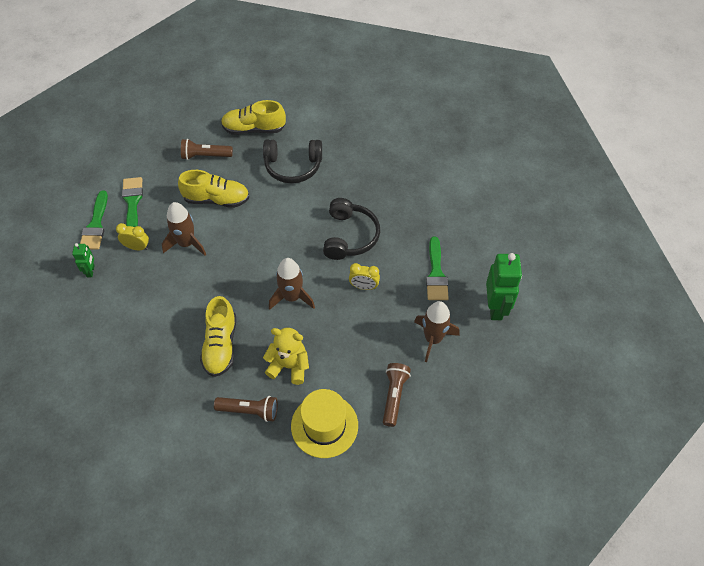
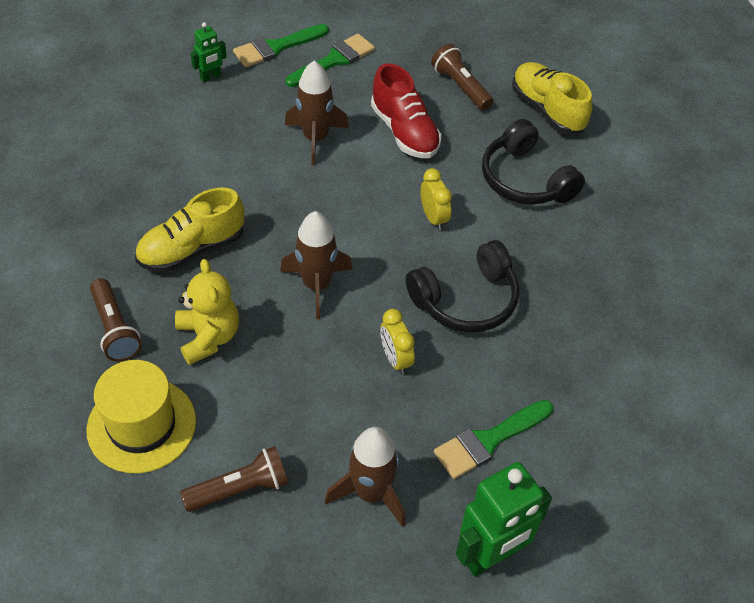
camera: 55 degrees right, 5 degrees down
(137, 247) = (274, 98): yellow clock -> yellow clock (433, 218)
(216, 199) = (404, 132): yellow shoe -> red shoe

